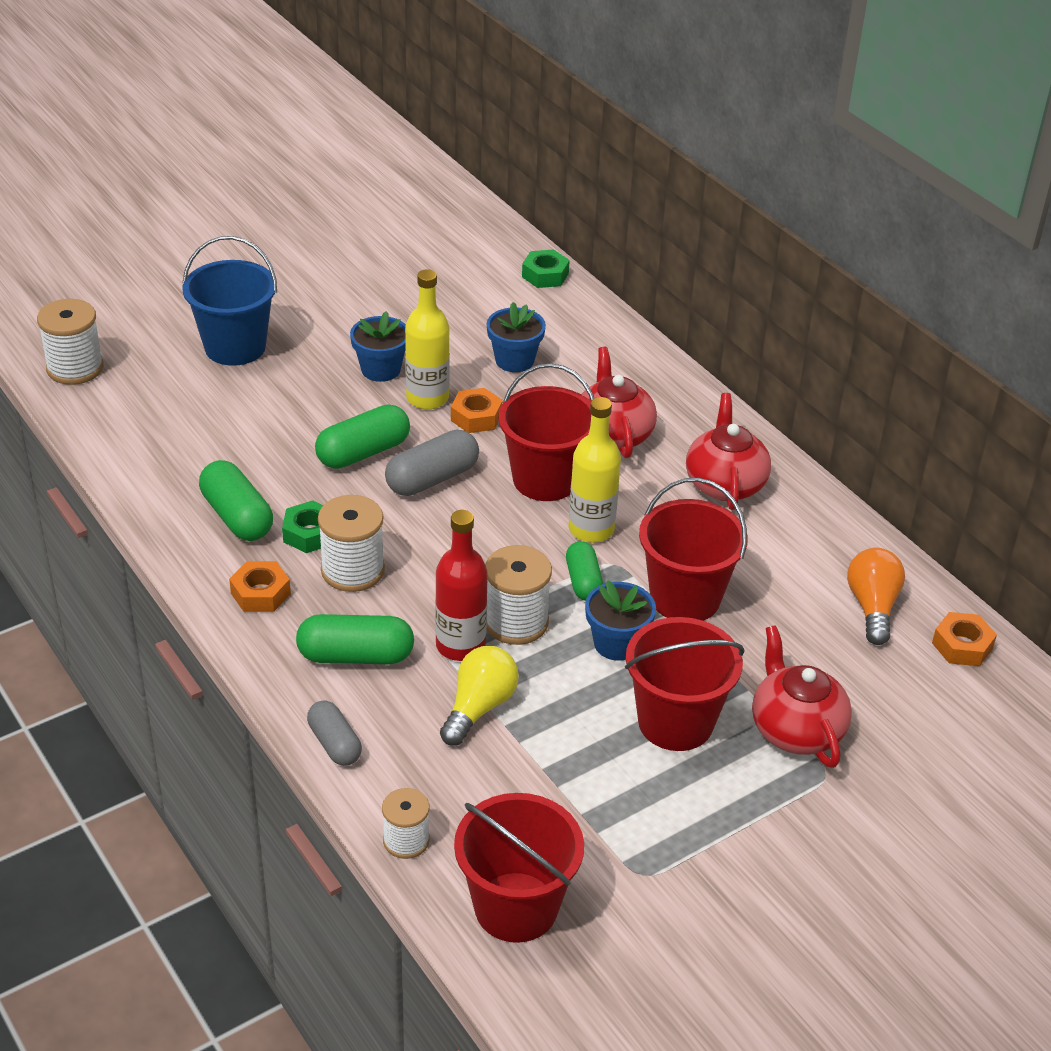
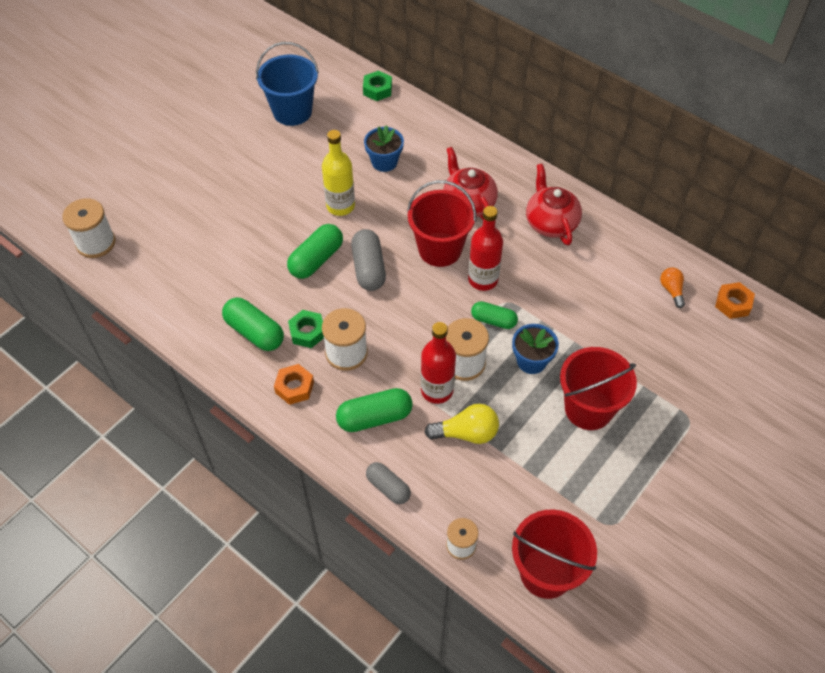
camera: 15 degrees left, 15 degrees up
(235, 347) = (197, 198): blue bucket -> blue bucket (292, 111)
(381, 369) = (301, 191): blue flower pot -> none
(432, 479) = (369, 268): grey capsule -> grey capsule turned 45 degrees counterclockwise
(476, 417) = (377, 213): orange nut -> none
(479, 707) = (466, 433): yellow light bulb -> yellow light bulb turned 75 degrees clockwise
(583, 581) = (493, 320): green capsule -> green capsule turned 45 degrees counterclockwise
(591, 529) = (483, 279): yellow bottle -> red bottle
(685, 598) = (559, 315): red bucket -> none
(795, 730) = (660, 393): red teapot -> none
(872, 607) = (671, 290): orange light bulb -> orange light bulb, size x0.63

